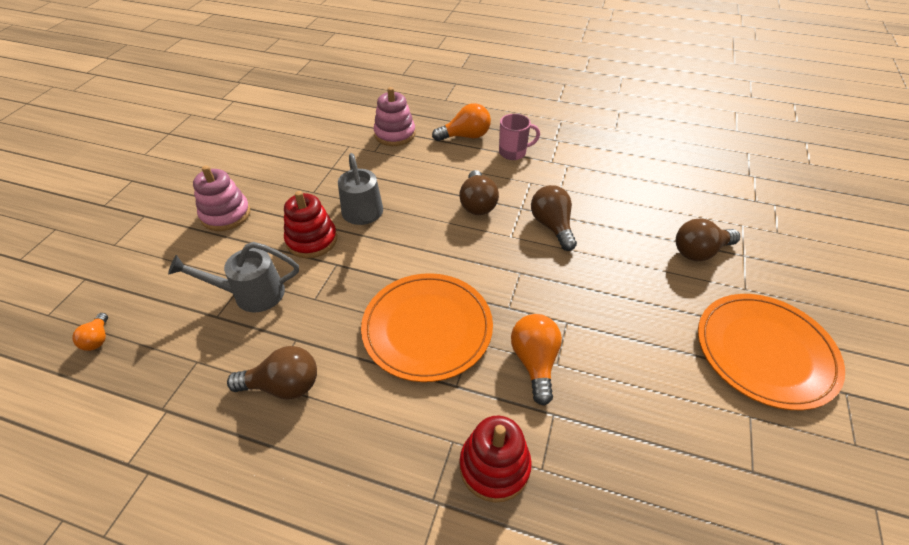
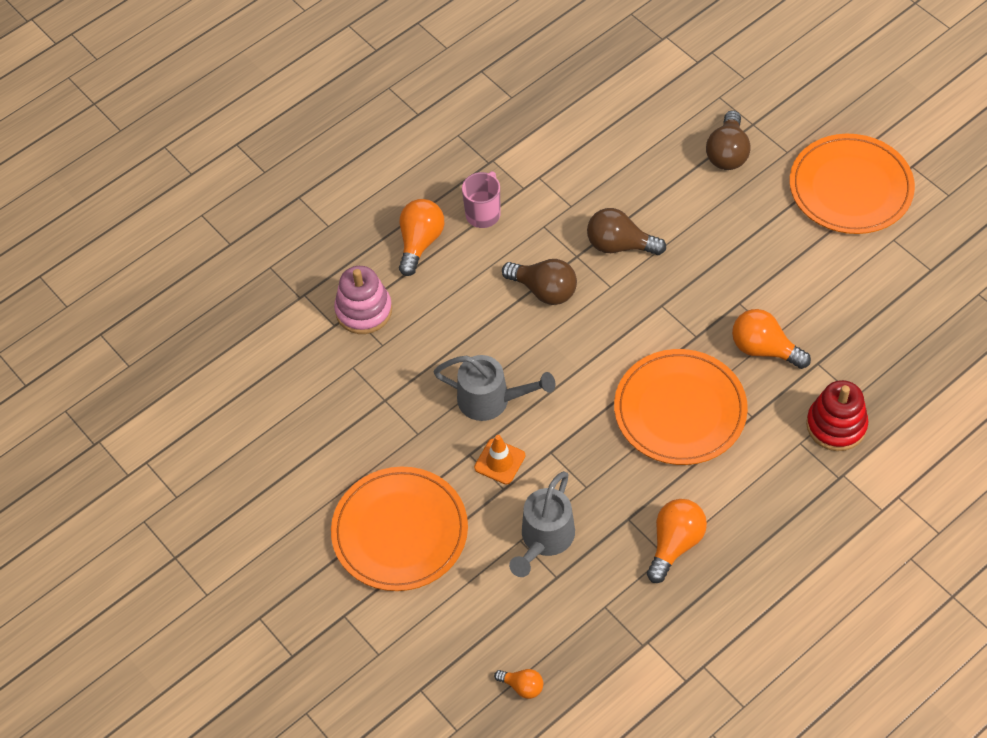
camera: 55 degrees left, 10 degrees up
(226, 215) = (400, 531): pink stacking toy -> orange plate
(283, 385) = (675, 544): brown light bulb -> orange light bulb
(312, 240) = (499, 461): red stacking toy -> orange traffic cone

